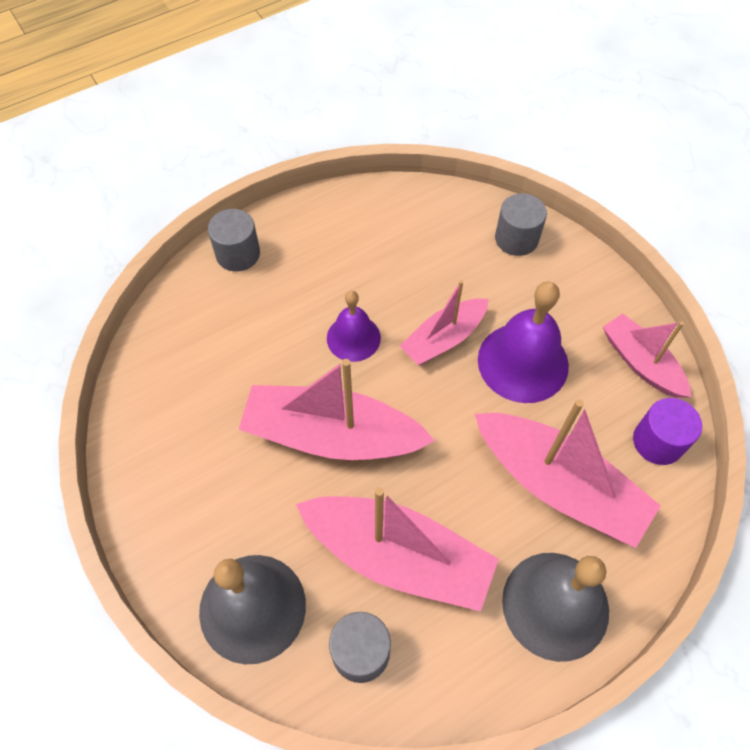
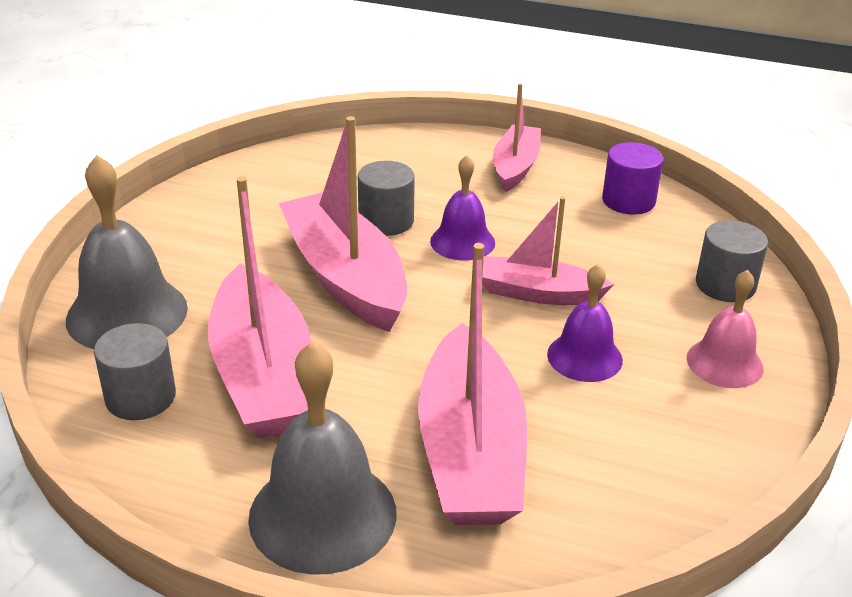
camera: 50 degrees right, 25 degrees down
(238, 254) = (460, 147): grey cylinder -> grey cylinder (386, 221)
(523, 362) = (584, 357): purple bell -> purple bell, size x0.61
(581, 299) = (724, 363): none -> pink bell
(641, 363) = (712, 447): pink boat -> pink boat (515, 167)
(658, 442) = (628, 509): purple cylinder -> purple cylinder (628, 201)

